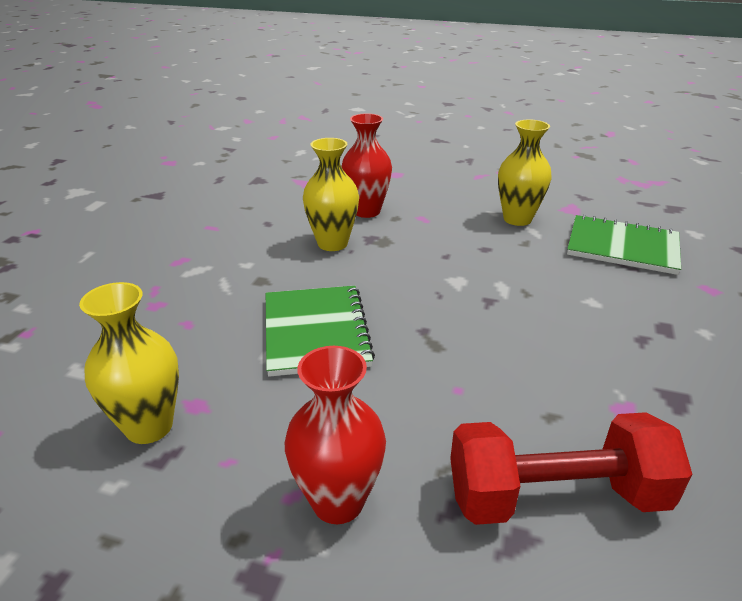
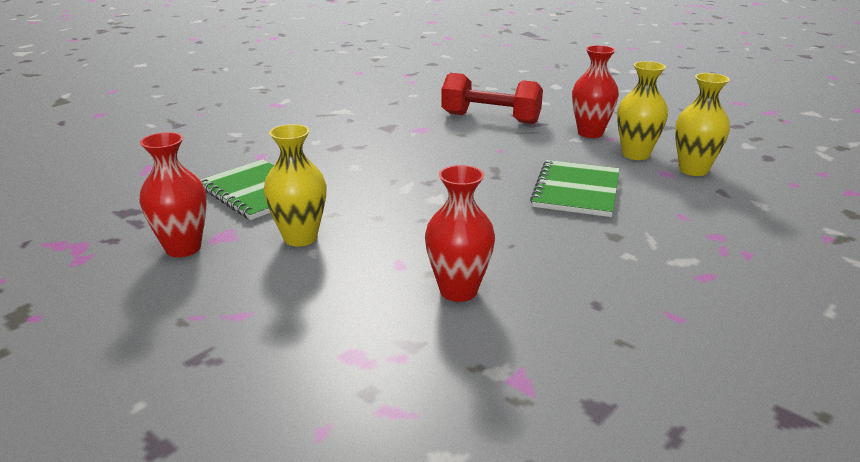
camera: 155 degrees left, 5 degrees down
(332, 243) = (526, 257): yellow vase -> yellow vase (635, 154)
(579, 196) = (183, 248): none -> red vase

